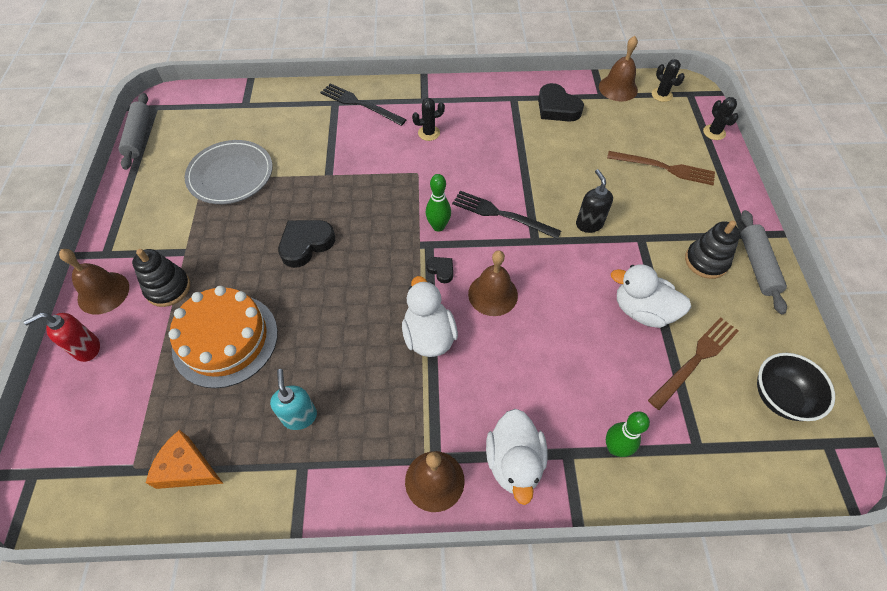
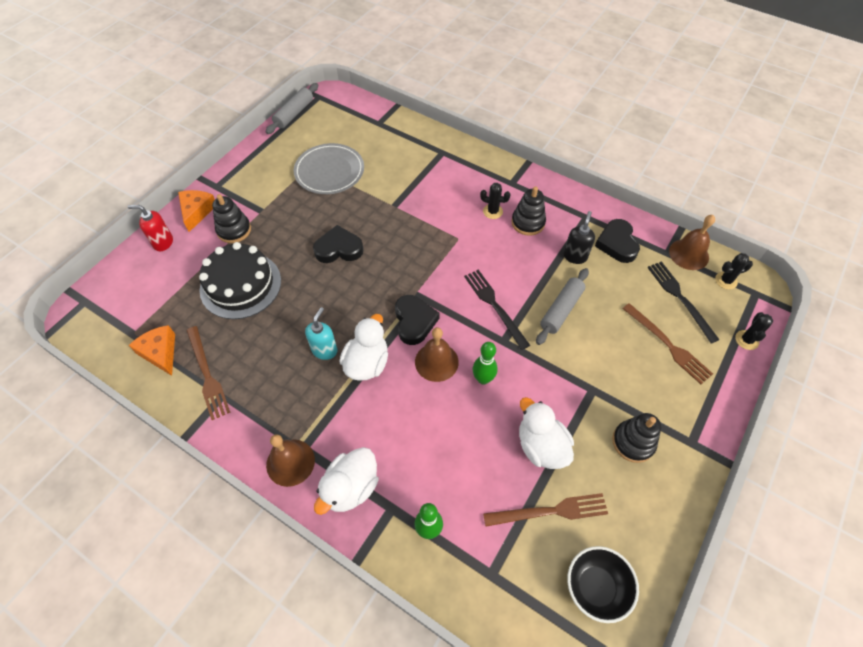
camera: 35 degrees right, 0 degrees up
(103, 292) = (197, 211): brown bell -> orange cheese
(225, 339) = (240, 285): orange cake -> black cake
(266, 455) = (207, 374): none -> brown fork
(300, 416) = (244, 363): turquoise soap dispenser -> turquoise soap dispenser (324, 350)
(360, 104) = (459, 162): black fork -> black fork (680, 298)
(438, 226) = (439, 288): green bowling pin -> green bowling pin (483, 379)
(441, 270) = (414, 321): black heart -> black heart, size x1.92
(468, 127) = (528, 223): none -> black stacking toy
(589, 224) = (558, 353): black soap dispenser -> black soap dispenser (575, 256)
(661, 95) = (726, 281): black cactus -> black cactus turned 75 degrees clockwise
(757, 265) = (677, 474): grey rolling pin -> grey rolling pin (561, 310)

